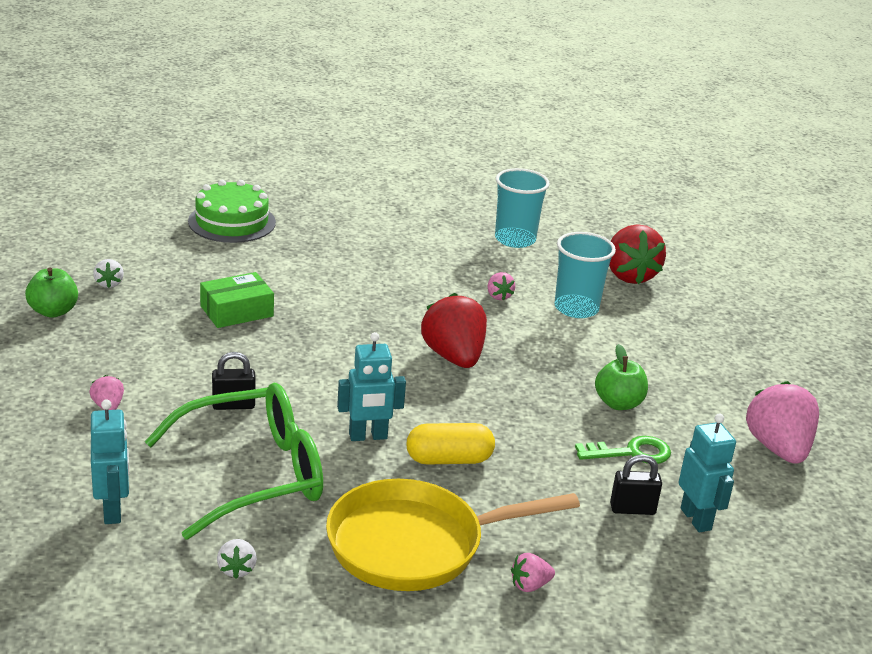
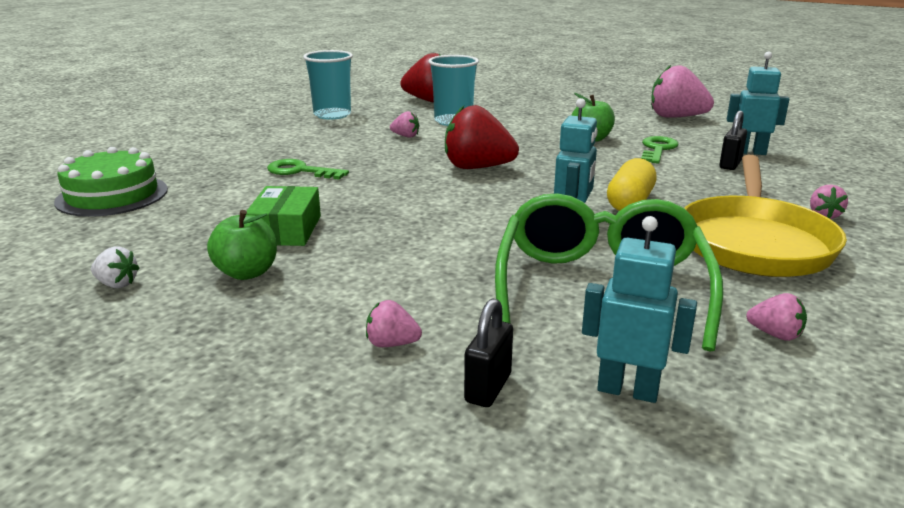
camera: 55 degrees left, 5 degrees down
(53, 311) = (119, 335): green apple -> green apple (247, 273)
(233, 405) = (463, 270): black padlock -> black padlock (488, 388)
(237, 569) = (775, 334): white strawberry -> pink strawberry
(354, 276) = (301, 171): none -> green key

